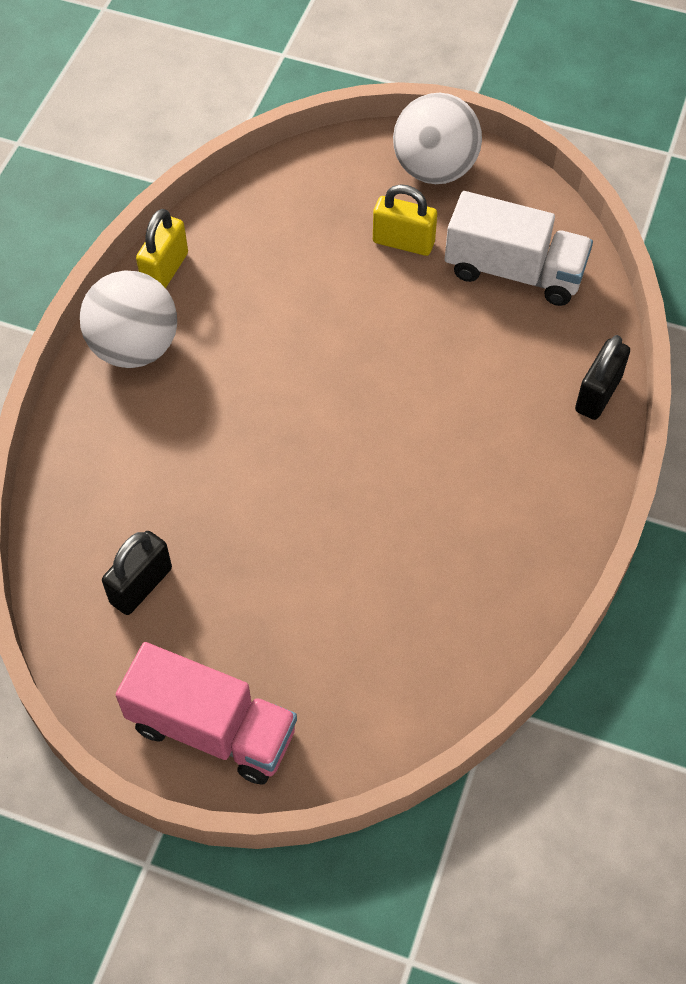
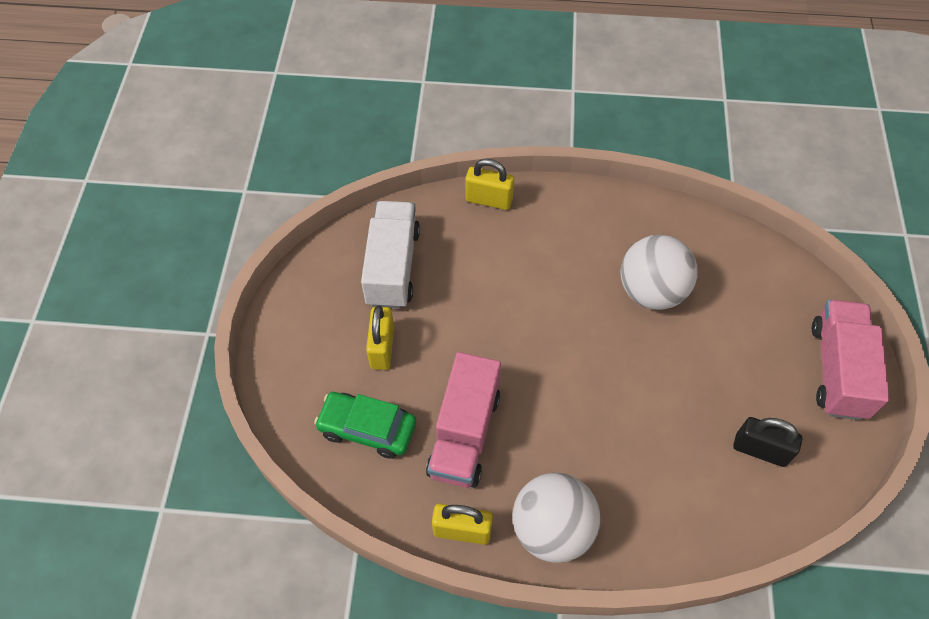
camera: 105 degrees left, 0 degrees up
(271, 295) = (464, 434): none -> pink truck
(307, 213) = (367, 429): none -> green car
(435, 169) = (296, 341): white ball -> white ball (651, 291)
(598, 394) = (489, 200): black padlock -> yellow padlock

